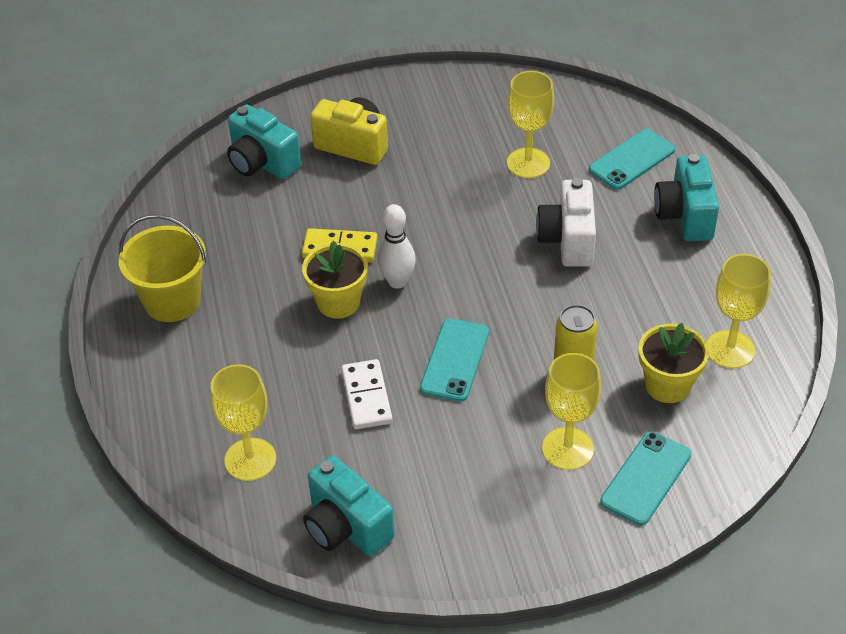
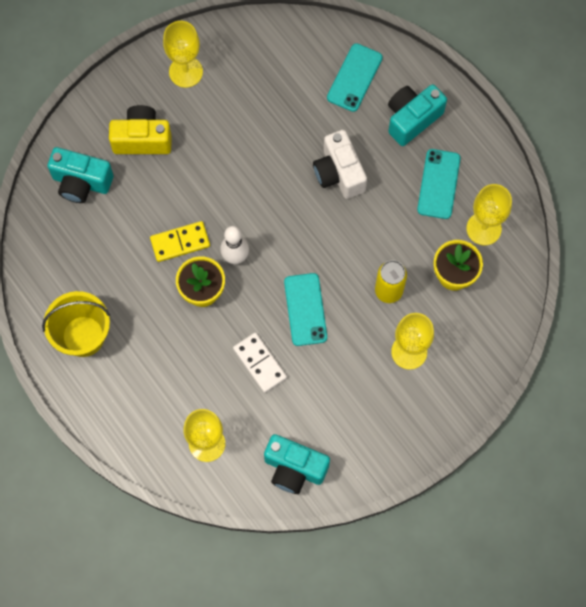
camera: 25 degrees left, 25 degrees up
(528, 163) = (280, 109): yellow goblet -> yellow goblet (186, 72)
(646, 478) = (467, 355): turquoise phone -> turquoise phone (438, 184)
(685, 216) = (412, 119): turquoise camera -> turquoise camera turned 75 degrees clockwise

